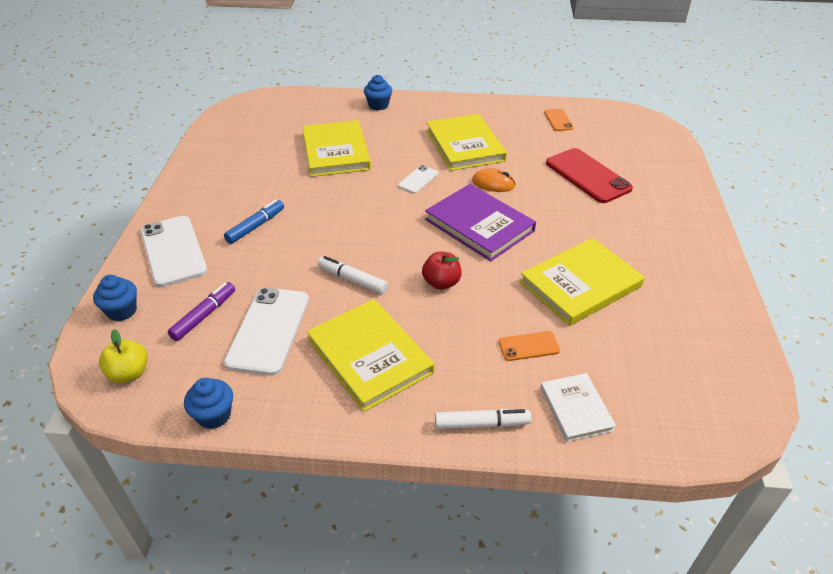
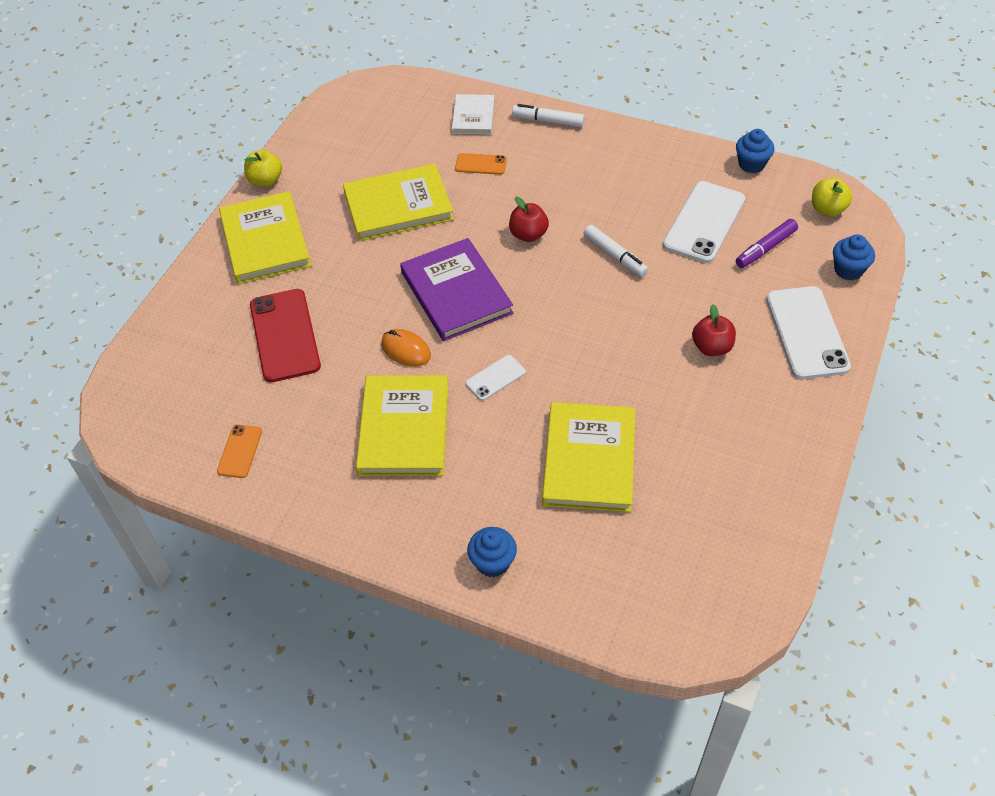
camera: 160 degrees left, 10 degrees up
(255, 226) = (712, 347): blue marker -> red apple
(370, 356) = (618, 183): yellow book -> yellow book (265, 241)
(726, 282) = (265, 180): none -> yellow apple

